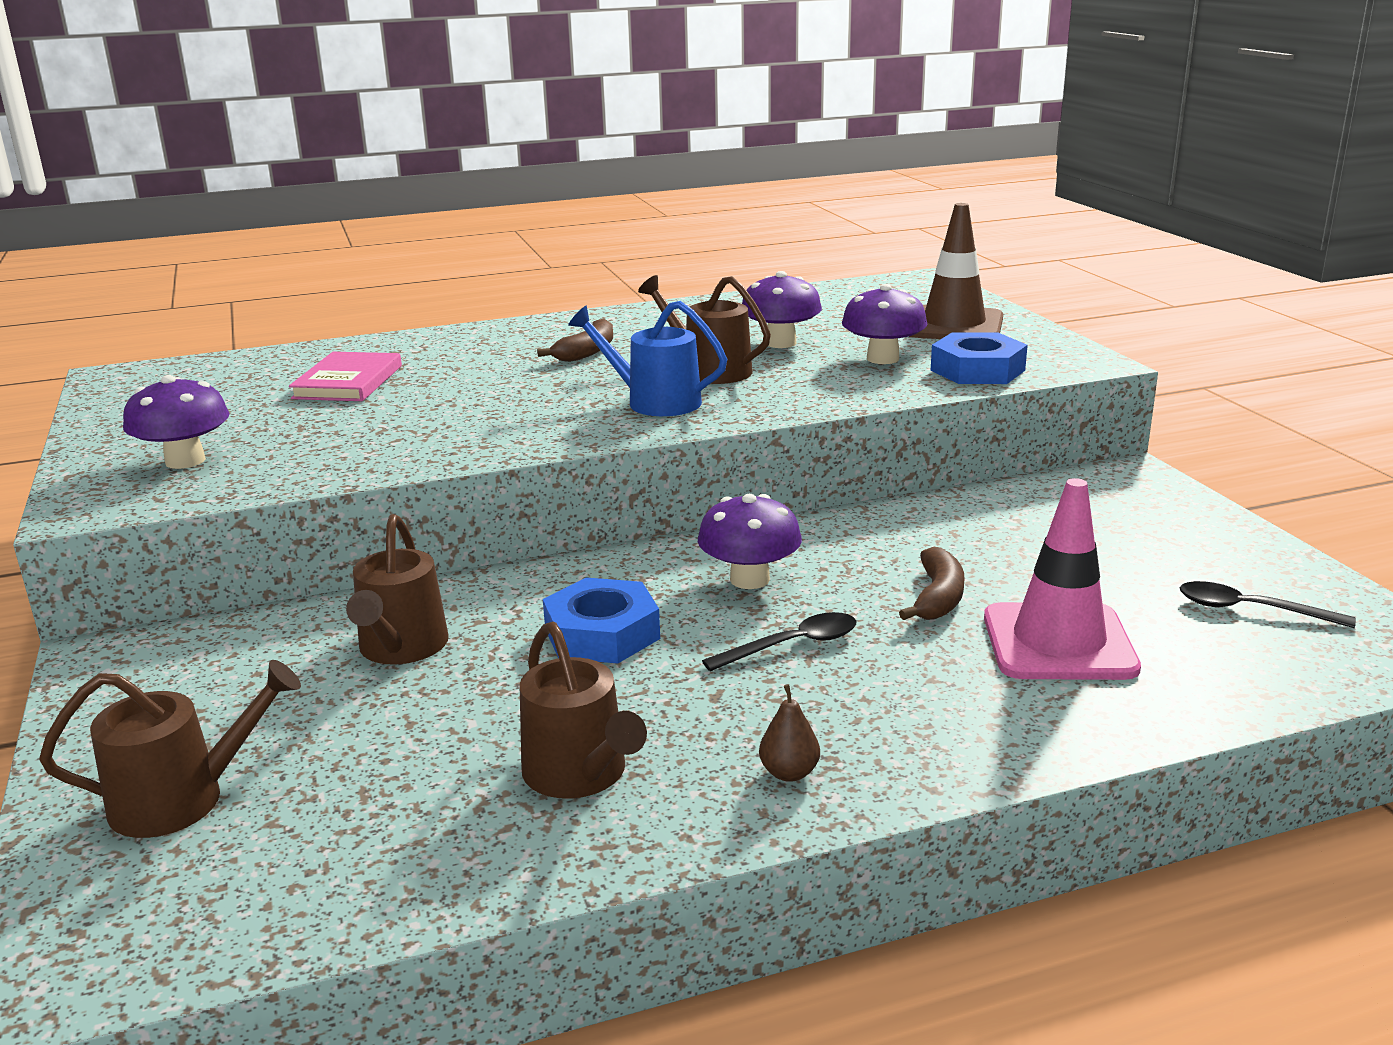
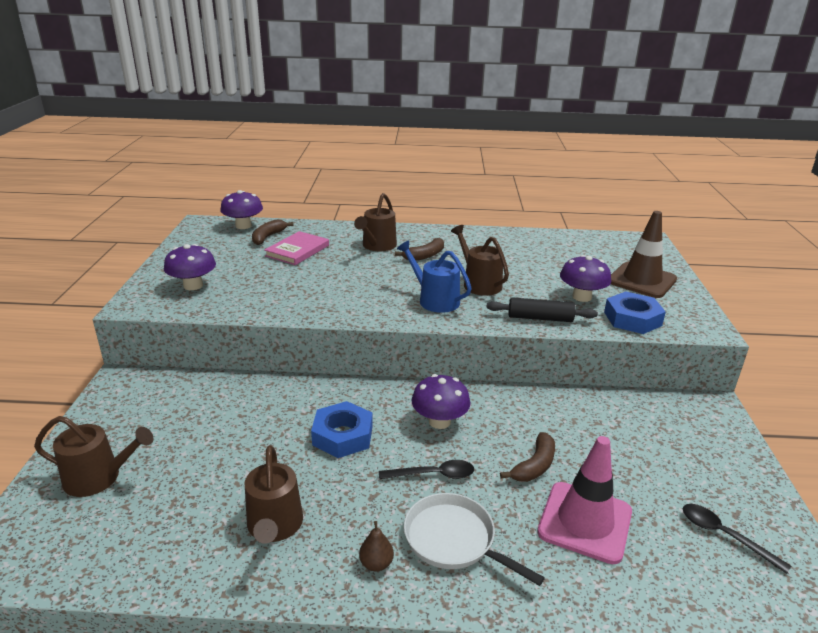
camera: 20 degrees right, 5 degrees up
(272, 373) = (268, 237): none -> brown banana
(401, 648) = (245, 415): brown watering can -> brown watering can (377, 246)
(780, 343) = (531, 272): purple mushroom -> purple mushroom (243, 226)
(842, 394) = (540, 318): none -> black rolling pin
(886, 713) = (454, 540): none -> white pan

